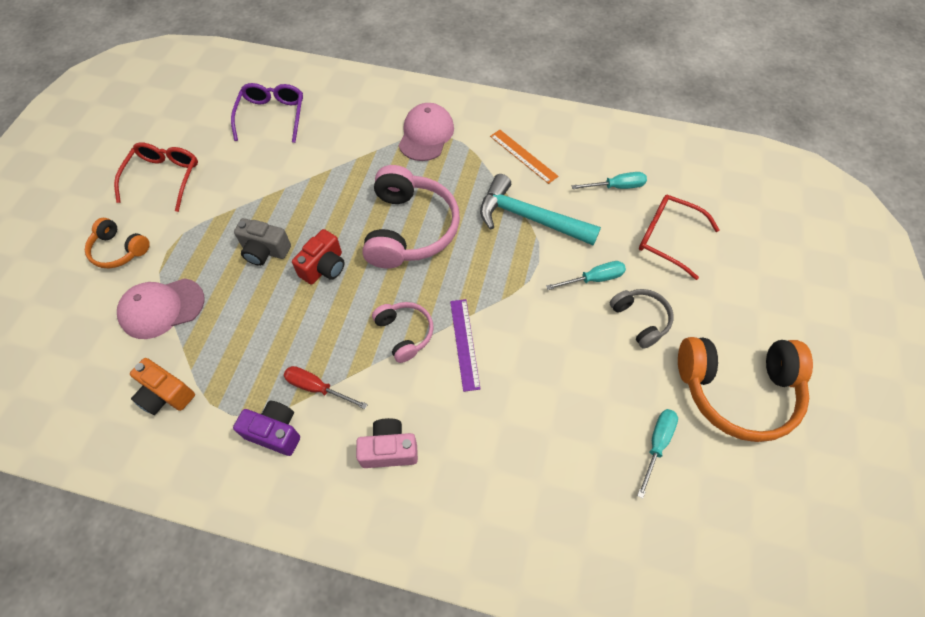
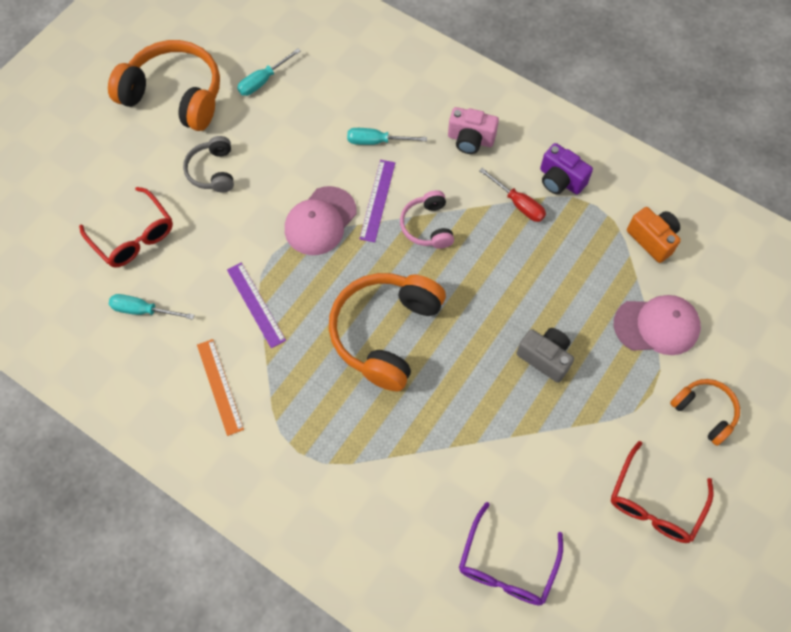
camera: 160 degrees left, 5 degrees up
(324, 267) = (486, 318): red camera -> none
(409, 229) = (385, 333): pink headphones -> orange headphones
(426, 134) = (319, 460): pink cap -> pink cap (320, 221)
(529, 218) = (256, 304): turquoise hammer -> purple ruler
(593, 279) = (230, 220): turquoise screwdriver -> turquoise screwdriver (377, 141)

